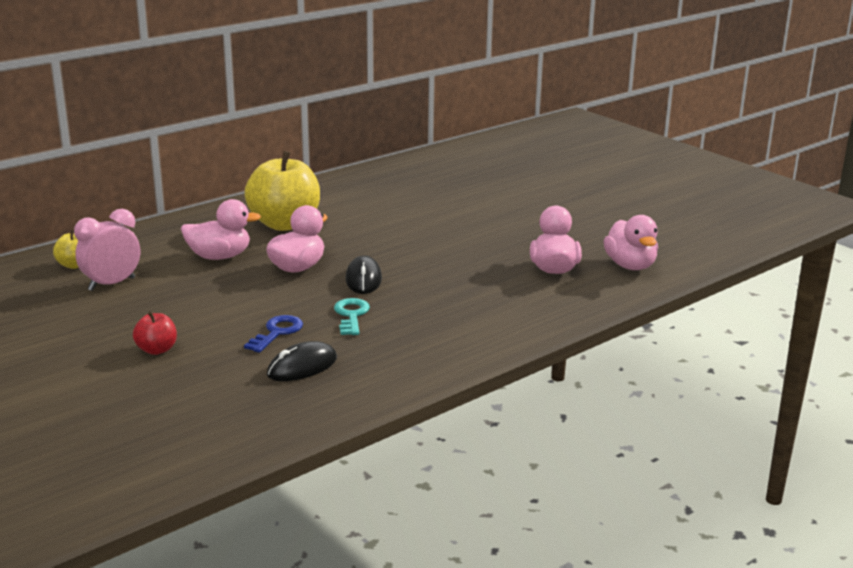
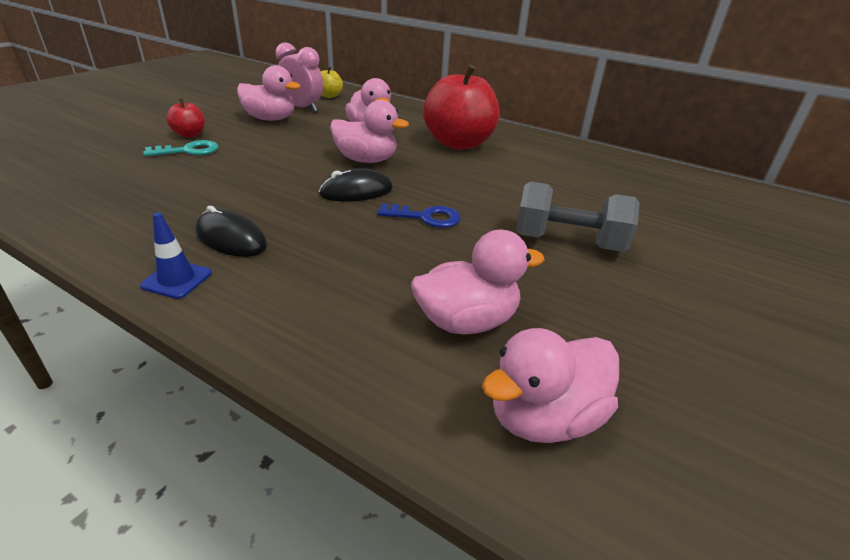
camera: 70 degrees right, 10 degrees up
(137, 304) = (270, 119): none -> pink duck
(277, 332) = (224, 170): blue key -> blue key (426, 217)
(285, 224) = (458, 143): yellow apple -> red apple
(302, 367) = (150, 189): black mouse -> black mouse (231, 239)
(351, 315) = (267, 196): turquoise key -> turquoise key (188, 151)
(471, 351) = (177, 279): none -> blue traffic cone
(482, 224) = (568, 242): none -> grey dumbbell

